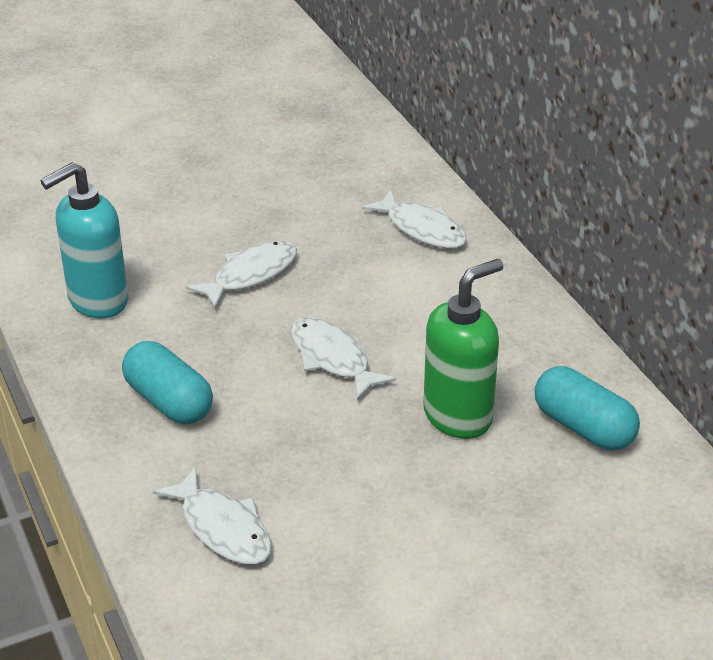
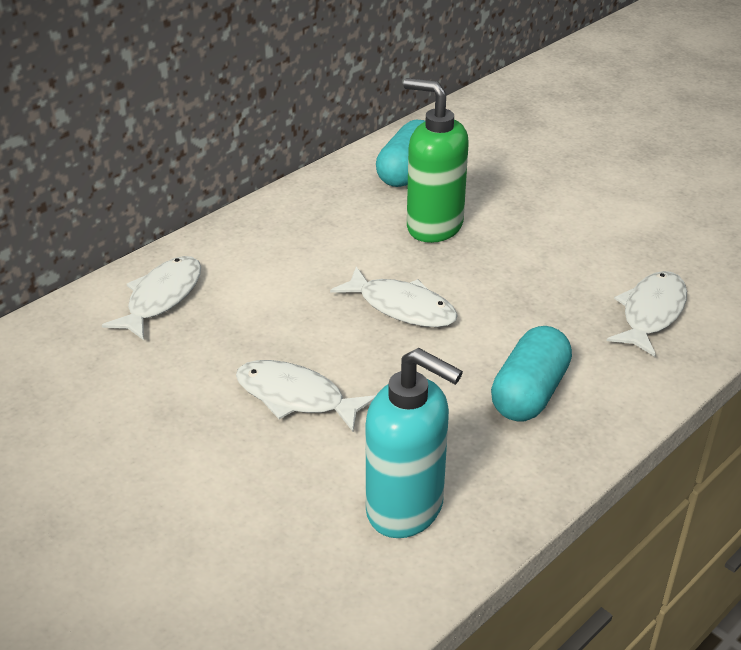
camera: 110 degrees left, 0 degrees up
(332, 359) = (402, 307): white fish -> white fish turned 90 degrees counterclockwise

